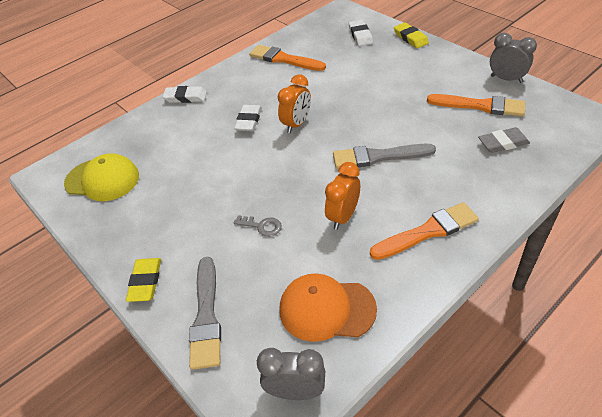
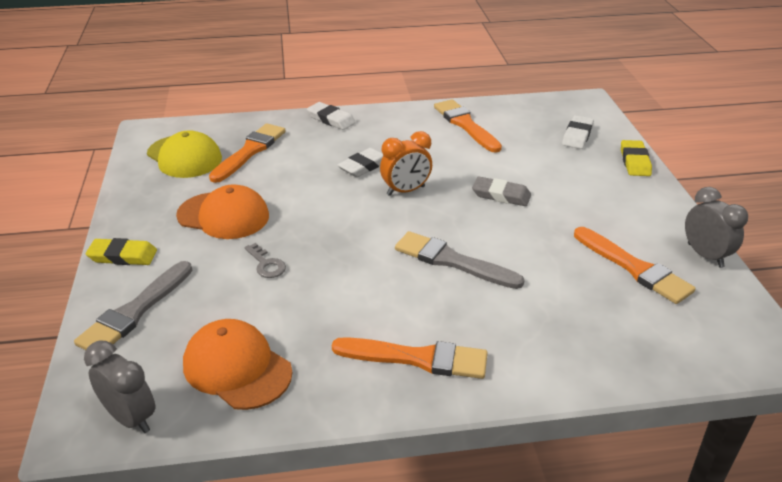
camera: 30 degrees right, 10 degrees down
(145, 282) = (123, 256): yellow eraser -> yellow eraser turned 60 degrees clockwise
(151, 150) = (250, 151): none -> orange brush
(188, 208) = (223, 216): none -> orange cap
(343, 216) = (349, 297): orange clock -> none
(503, 143) = (614, 319): grey eraser -> grey eraser (501, 195)

